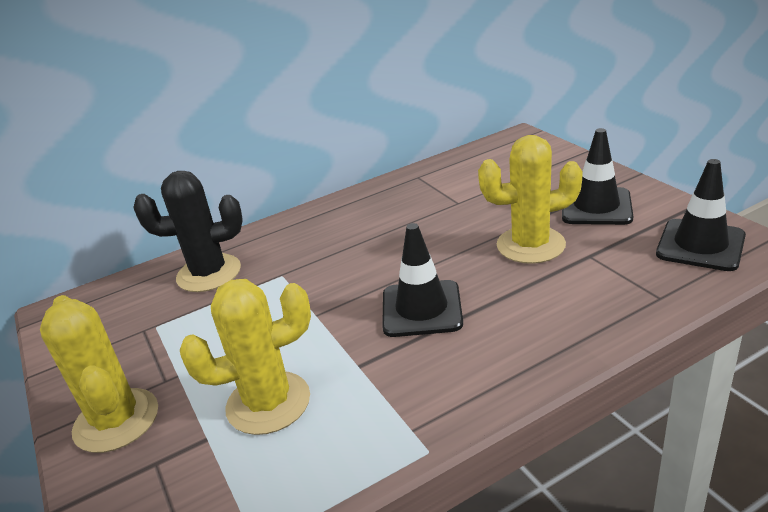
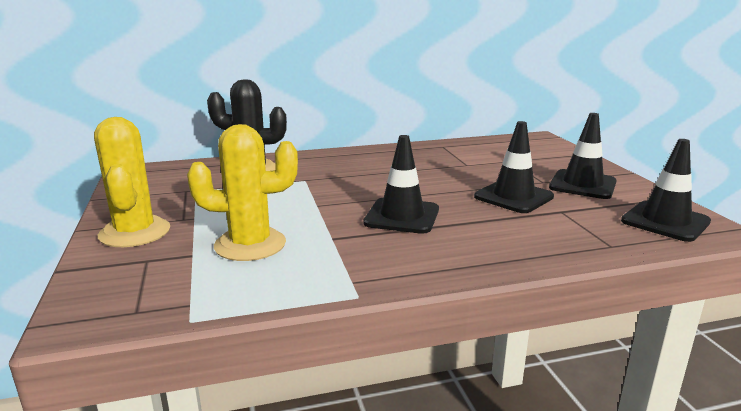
camera: 10 degrees right, 10 degrees down
(530, 245) = (513, 197): yellow cactus -> black traffic cone

